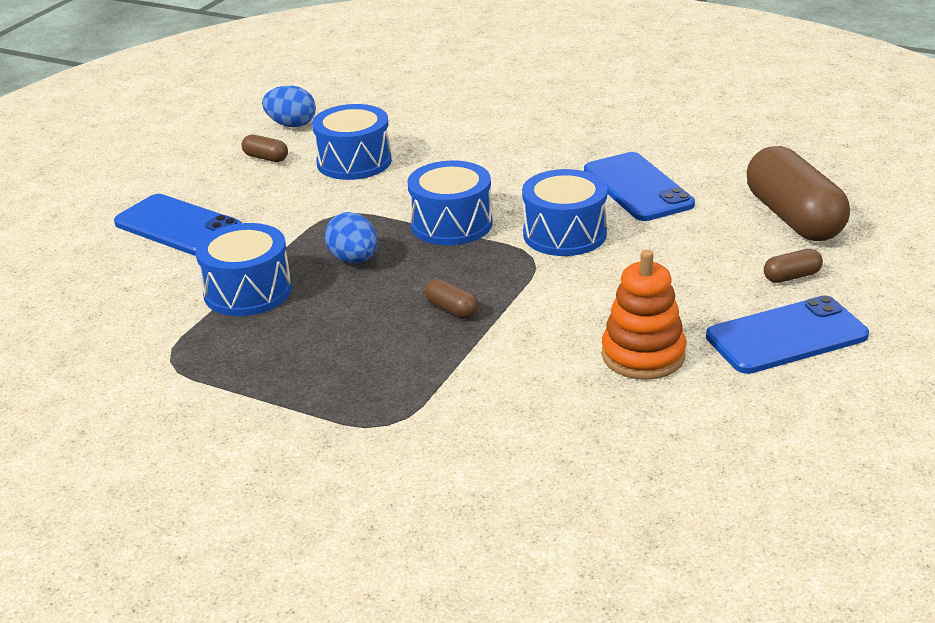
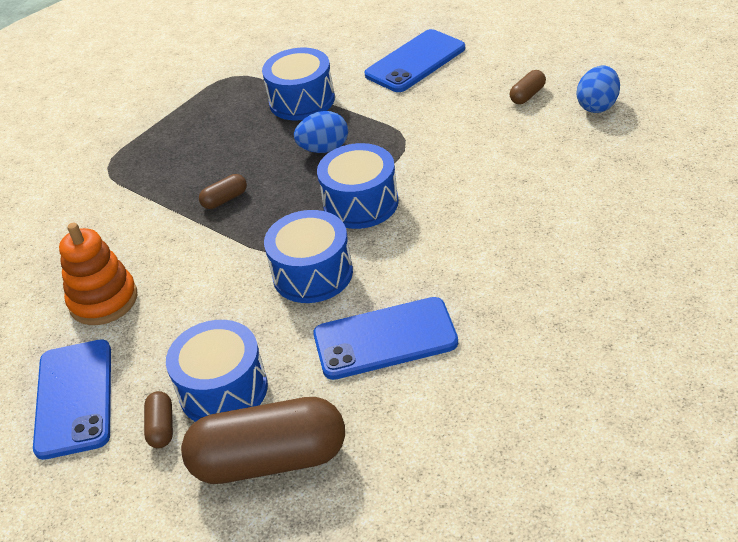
camera: 105 degrees right, 10 degrees up
(354, 162) = (504, 146): blue drum -> blue drum (223, 390)

